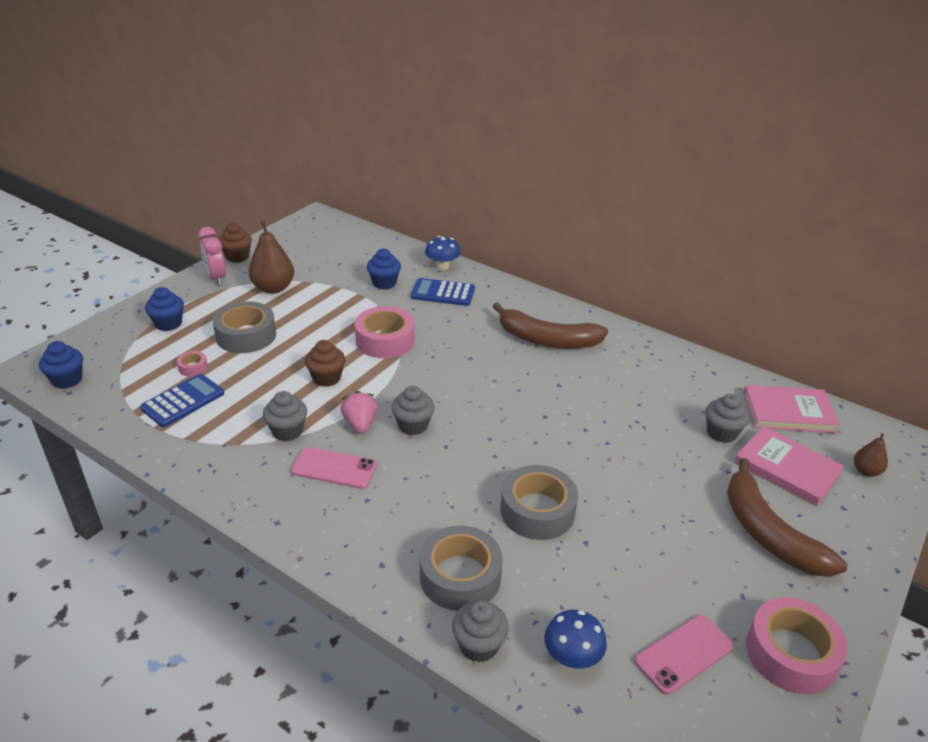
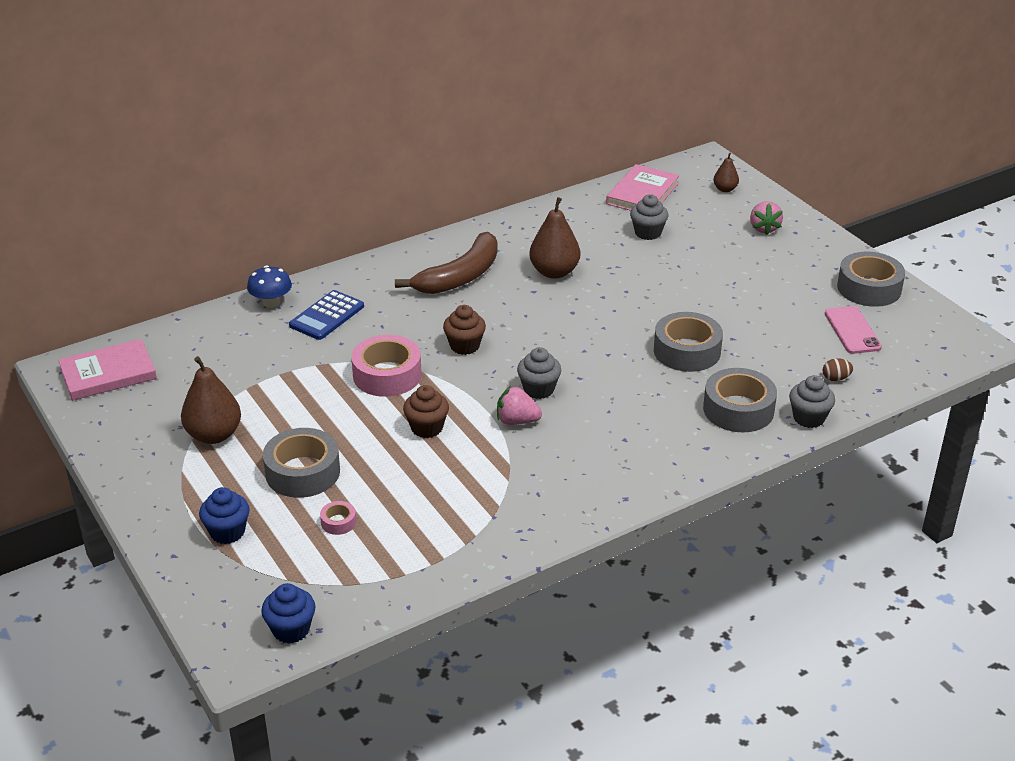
camera: 65 degrees left, 0 degrees up
(183, 401) = (398, 537): blue calculator -> none
(216, 278) = (149, 478): pink clock -> none
(237, 257) = (108, 453): brown cupcake -> brown cupcake (464, 346)
(287, 431) = (498, 470): grey cupcake -> none
(334, 468) = (571, 450): pink phone -> none
(384, 283) = (273, 350): blue cupcake -> none
(572, 656) = (835, 378): blue mushroom -> brown egg
(599, 389) = (554, 272): none -> brown pear
(768, 533) = (763, 254): brown banana -> none
(786, 468) = (704, 220): pink book -> pink book (108, 374)
(791, 653) = (869, 288): pink tape -> grey tape
(822, 521) = (764, 228): none -> pink strawberry

